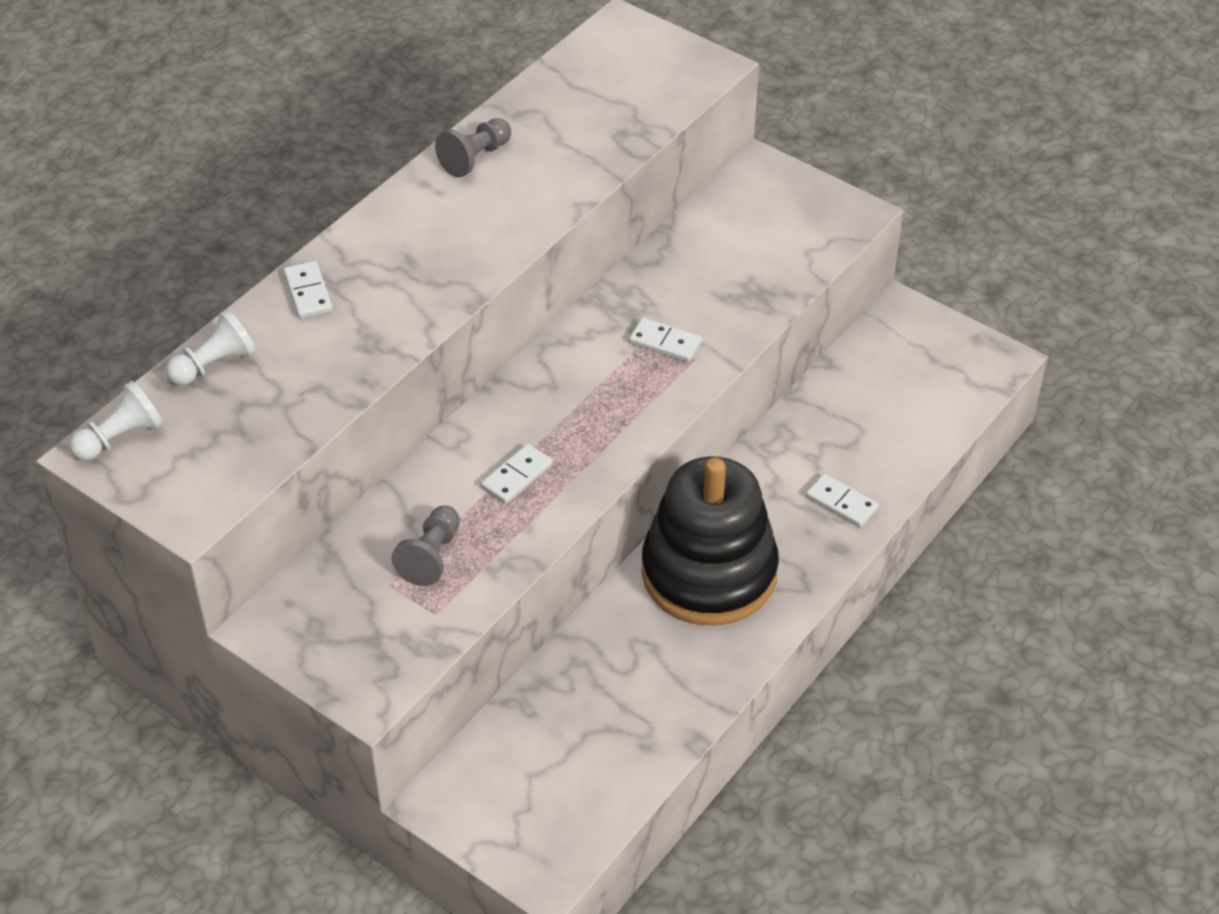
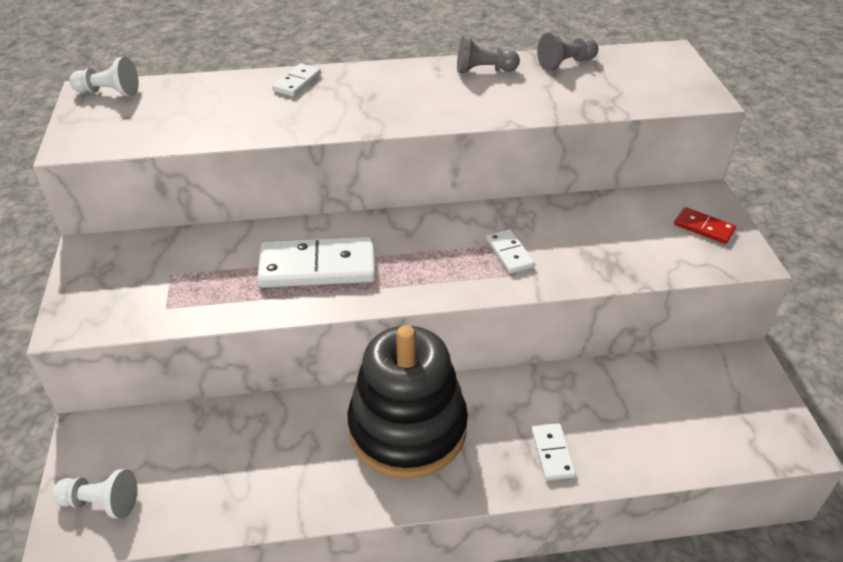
camera: 45 degrees right, 5 degrees down
(214, 364) = (201, 87): white pawn -> white pawn (101, 503)
(431, 556) = (211, 275): grey pawn -> grey pawn (565, 64)
(517, 476) = (318, 267): white domino -> white domino, size x2.00
(792, 204) = (704, 227): none -> red domino

